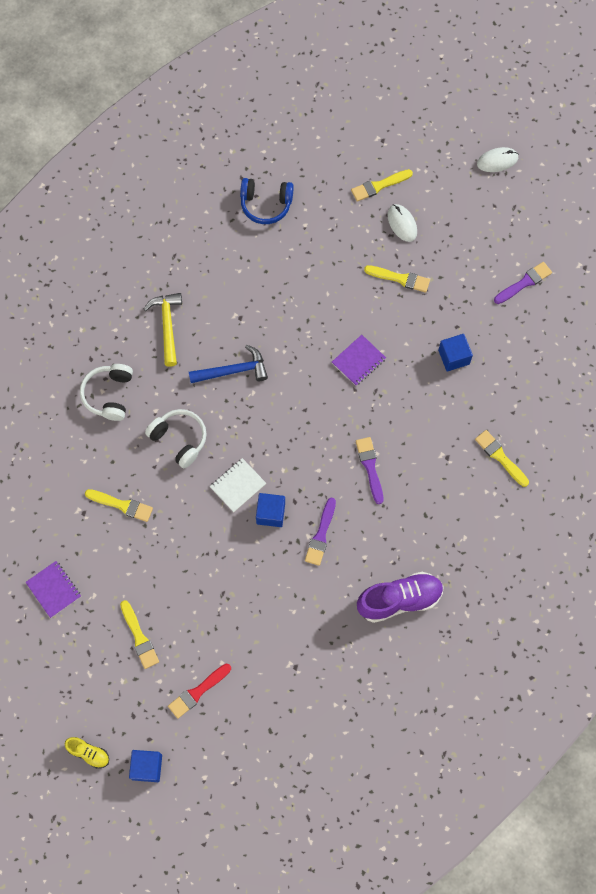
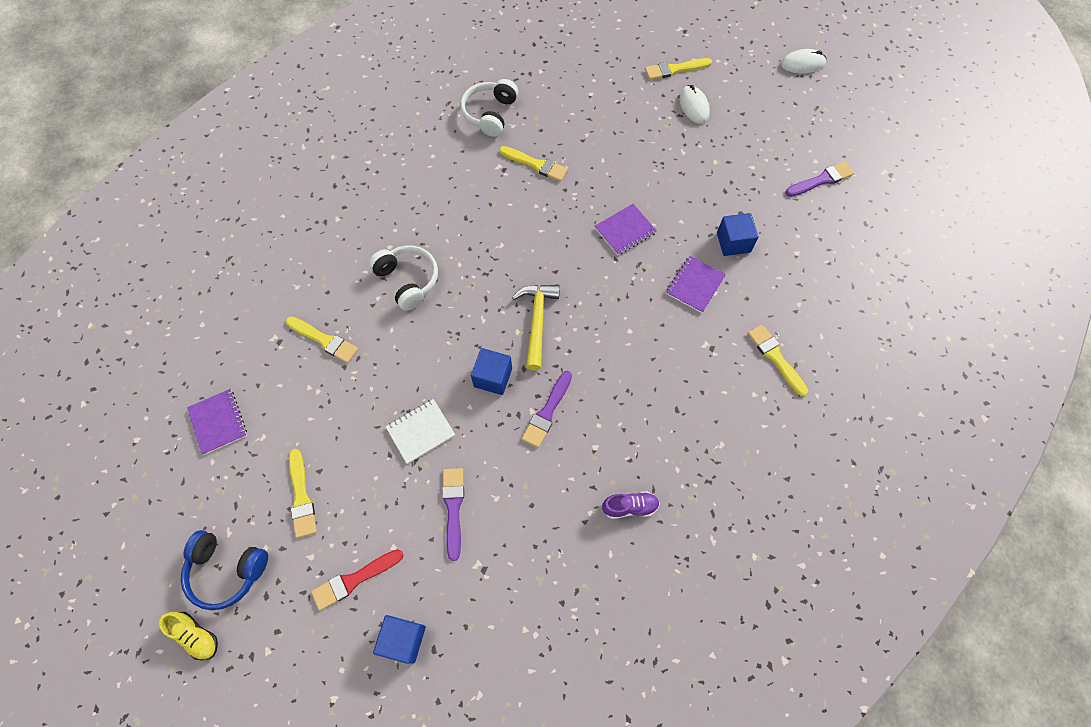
camera: 10 degrees right, 5 degrees down
(109, 395) = (344, 223): white headphones -> white headphones (490, 114)
(147, 767) = (264, 669): blue cube -> blue cube (403, 639)
(167, 326) = (424, 166): yellow hammer -> yellow hammer (537, 321)
(233, 370) = (484, 219): blue hammer -> none
(238, 485) = (462, 340): white notebook -> white notebook (421, 431)
(266, 204) = (554, 70): blue headphones -> blue headphones (227, 570)
(370, 467) = (619, 344): purple brush -> purple brush (453, 508)
(399, 600) = (630, 507): purple shoe -> purple shoe, size x0.51
(400, 278) = (684, 157): yellow brush -> yellow brush (536, 164)
(426, 403) = (695, 285): none -> purple notebook

